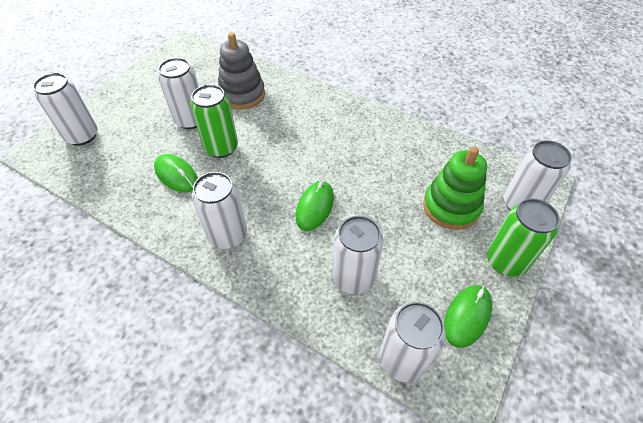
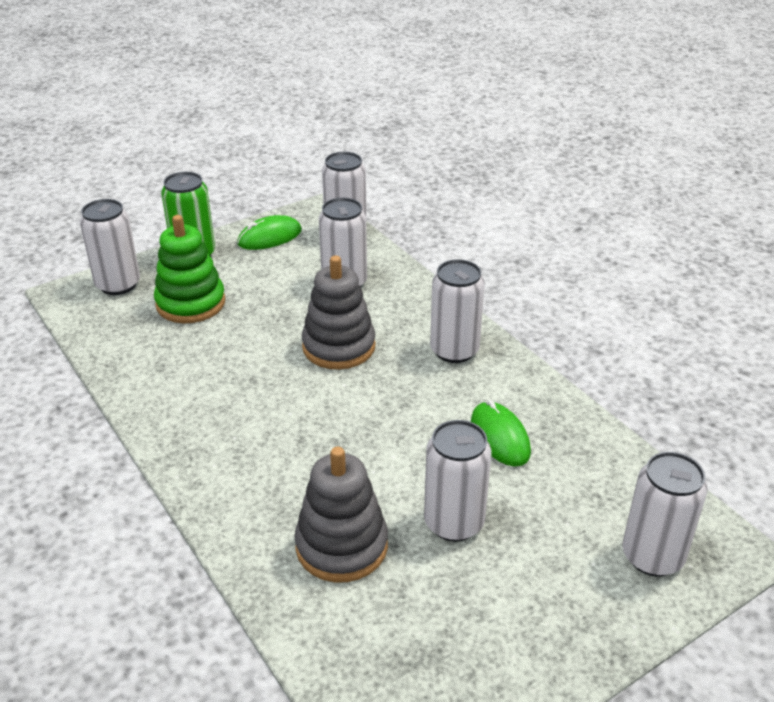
camera: 155 degrees left, 15 degrees down
(221, 148) = (420, 456): green can -> none
(315, 207) = (338, 347): green mouse -> grey stacking toy

